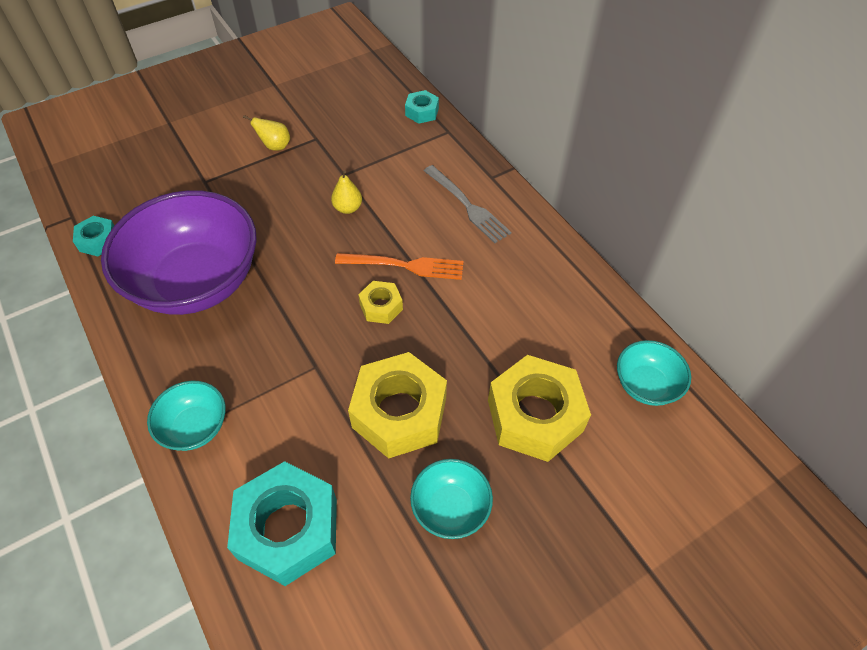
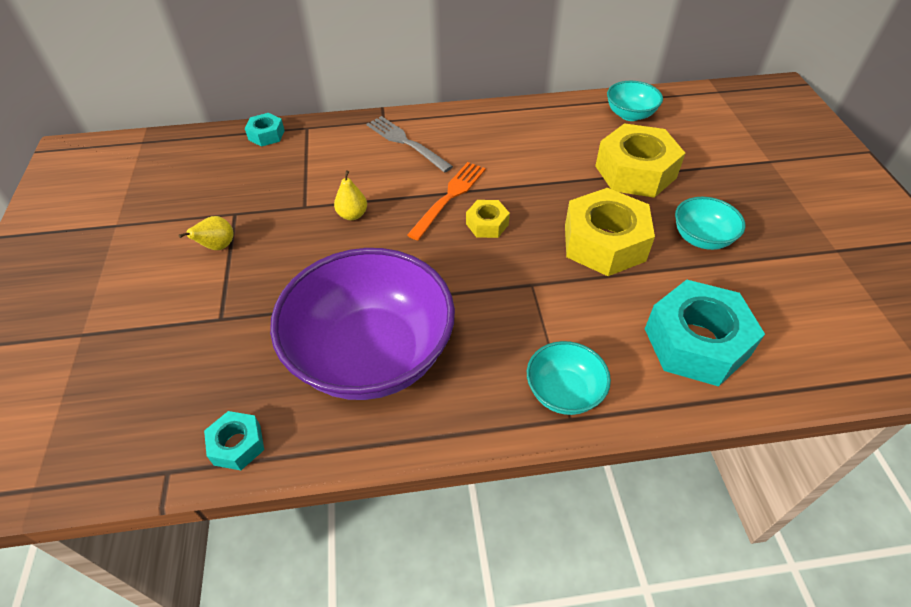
camera: 65 degrees left, 5 degrees down
(467, 205) = (406, 143): grey fork -> grey fork turned 120 degrees counterclockwise

